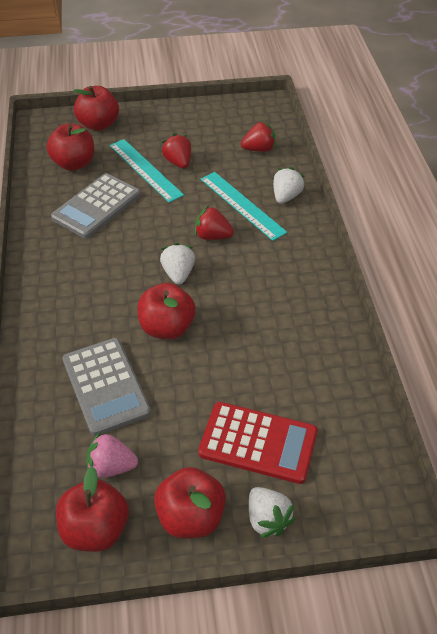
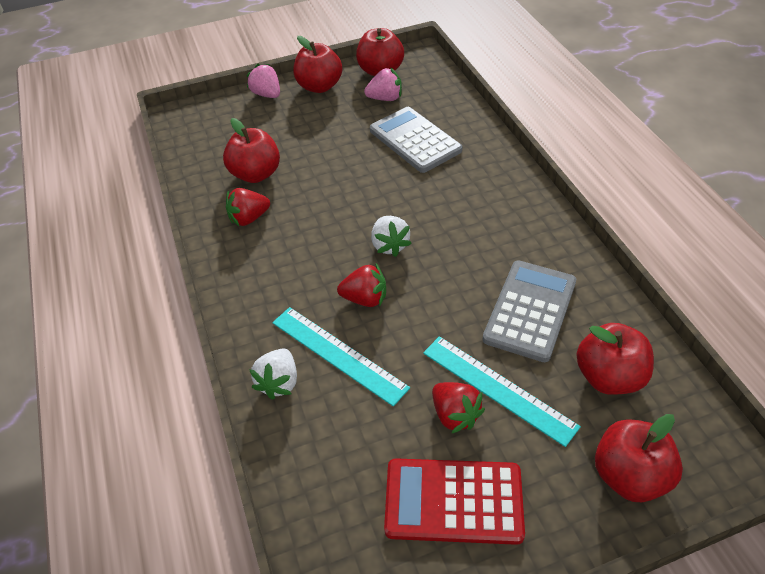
camera: 170 degrees right, 0 degrees up
(167, 327) = (381, 192): red apple -> red apple (256, 174)
(258, 443) = (279, 130): red calculator -> red calculator (453, 501)
(259, 149) = (334, 475): red strawberry -> red strawberry (249, 218)
(267, 519) = (267, 94): white strawberry -> pink strawberry

